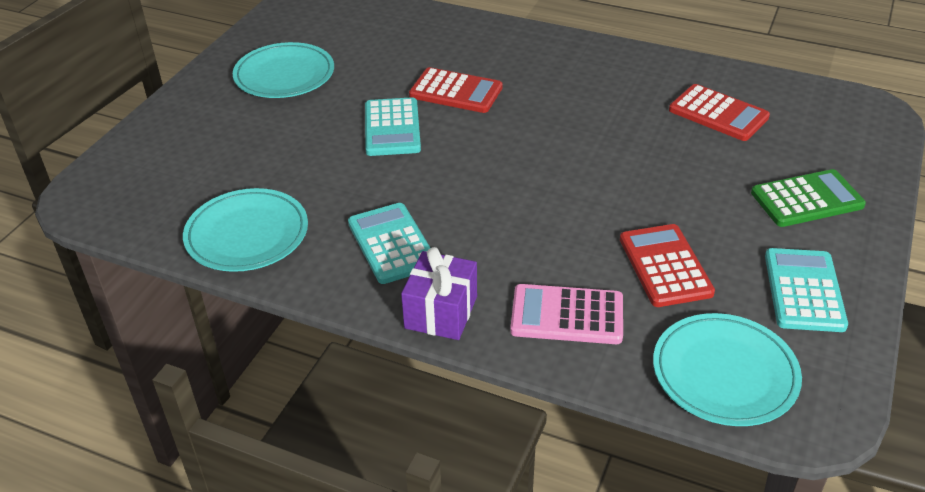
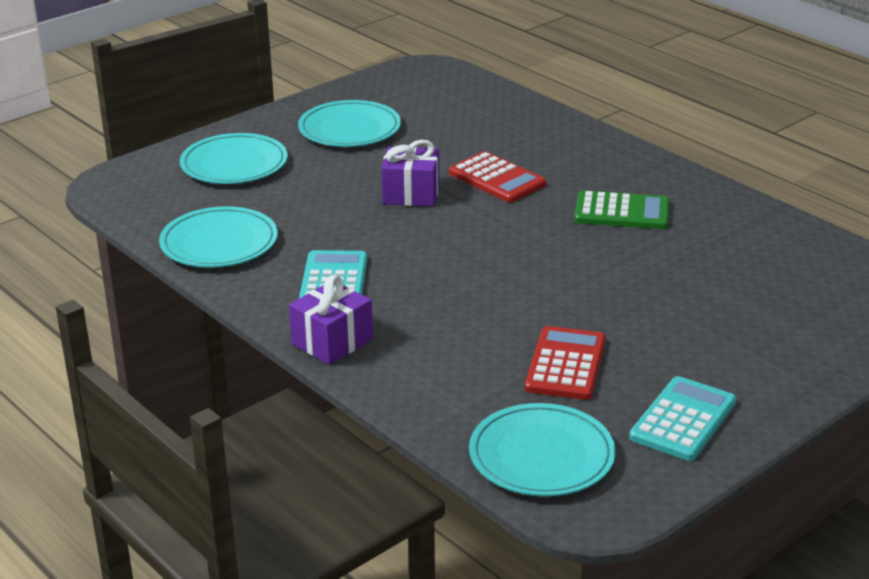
camera: 25 degrees right, 10 degrees down
(199, 141) = (234, 164): none -> turquoise plate
(392, 128) = (411, 194): turquoise calculator -> purple gift
(567, 315) = (439, 374): pink calculator -> none
(718, 114) = (746, 259): red calculator -> none
(807, 199) = (765, 352): green calculator -> green calculator (622, 212)

